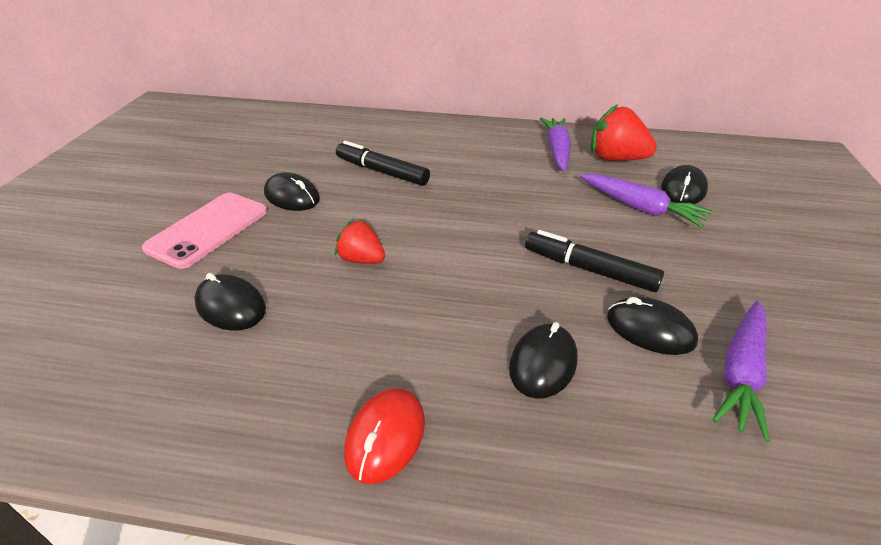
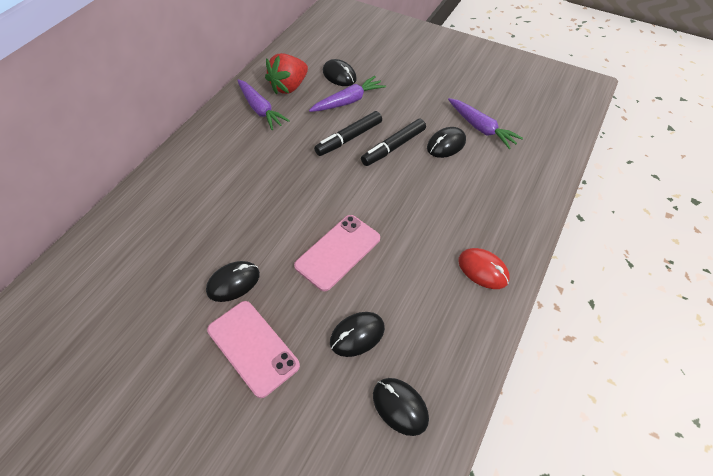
camera: 70 degrees left, 15 degrees up
(361, 259) = (338, 252): red strawberry -> pink phone
(382, 172) = (229, 216): black marker -> black marker (349, 138)
(543, 363) = (455, 193): black mouse -> black mouse (400, 406)
(556, 150) = (260, 109): purple carrot -> purple carrot turned 150 degrees counterclockwise

